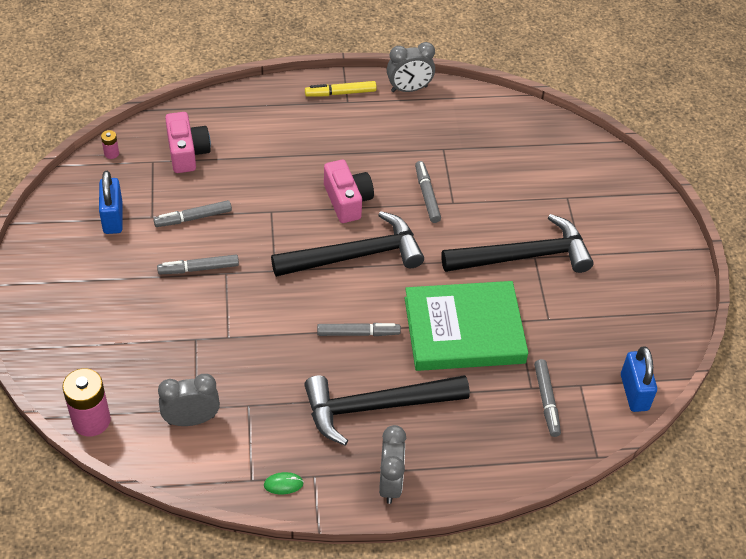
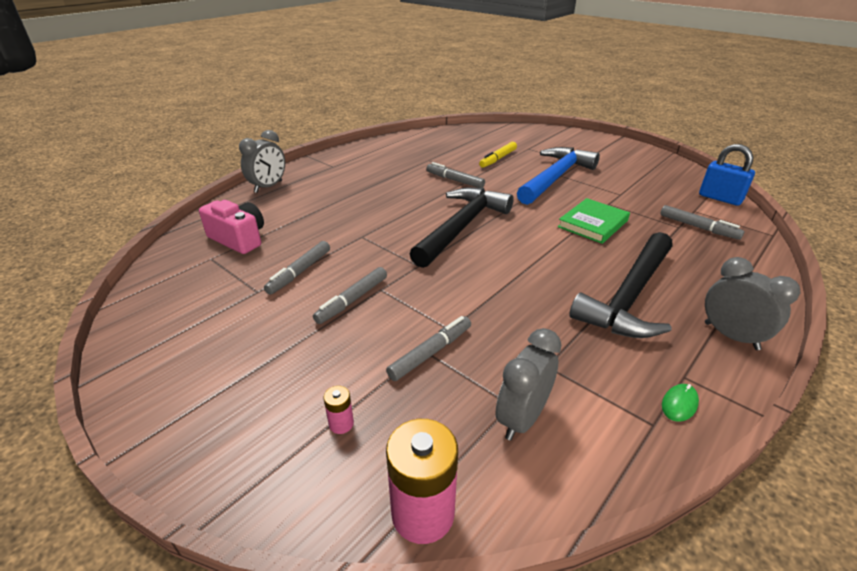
camera: 40 degrees left, 15 degrees down
(111, 153) = (159, 272): pink battery -> pink battery (341, 424)
(113, 218) = (215, 313): blue padlock -> none
(340, 93) = (322, 165): yellow marker -> yellow marker (498, 159)
(347, 201) = (409, 205): pink camera -> none
(358, 333) = (538, 264): grey marker -> grey marker (431, 353)
(409, 89) = (365, 147): grey clock -> grey clock (268, 187)
(464, 330) = (593, 224): green book -> green book, size x0.58
(524, 256) = (555, 177): black hammer -> blue hammer

